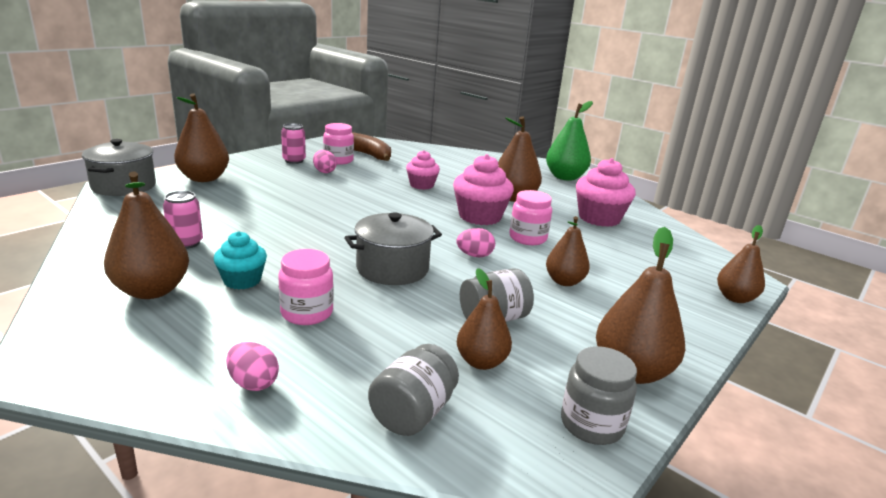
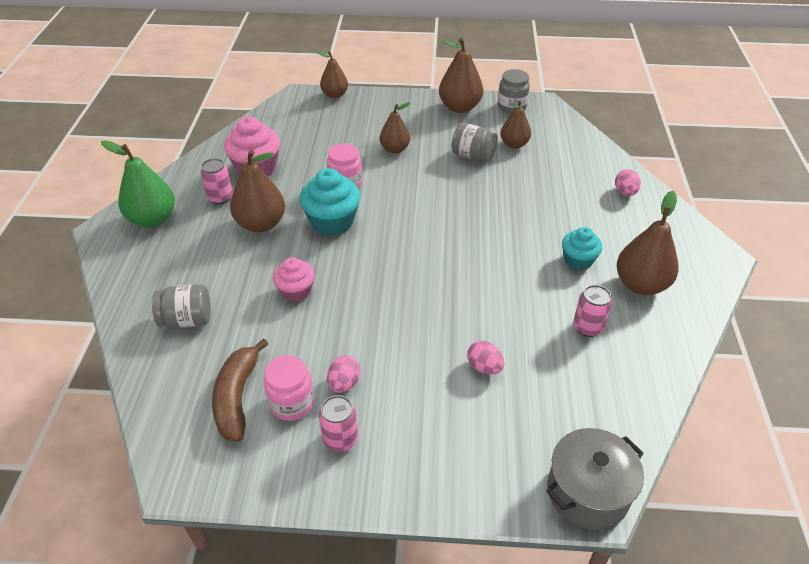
camera: 125 degrees left, 20 degrees up
(204, 178) = (487, 454): brown pear -> none
(307, 313) = (563, 214): pink jar -> none
(392, 268) = (474, 214): grey pot -> none
(413, 413) = (571, 145): grey jar -> grey jar (187, 320)
(474, 255) = (407, 193): pink egg -> pink egg (484, 367)
(480, 216) = (332, 222): pink cupcake -> turquoise cupcake
(568, 197) = (220, 197): none -> pink can

